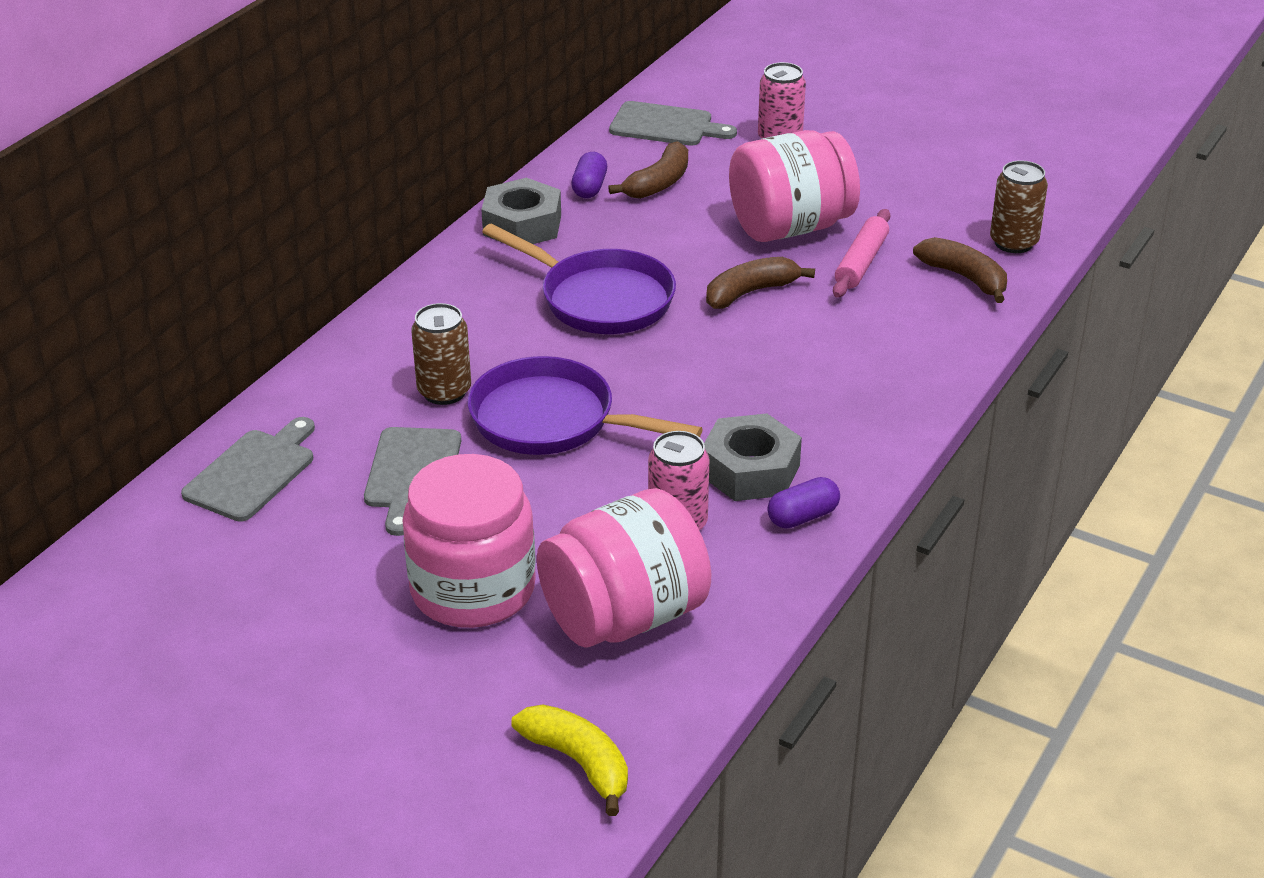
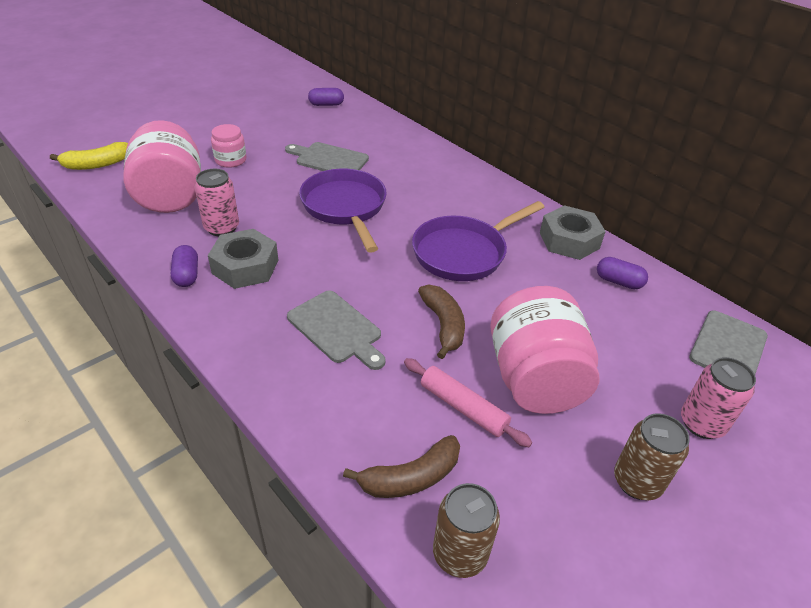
camera: 105 degrees right, 5 degrees up
(186, 537) = (326, 104): none -> purple capsule
(253, 472) = (360, 123): grey cutting board -> grey cutting board (337, 329)
(444, 392) = (393, 180): brown can -> brown can (637, 482)
(473, 589) = (230, 160): pink jar -> pink jar, size x0.50
(551, 420) = (345, 207): purple pan -> purple pan turned 60 degrees counterclockwise
(659, 183) = (621, 319): brown banana -> none

